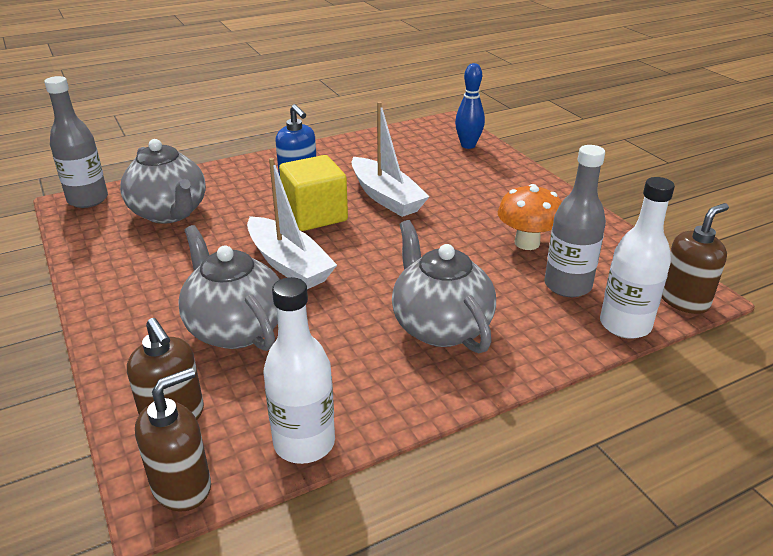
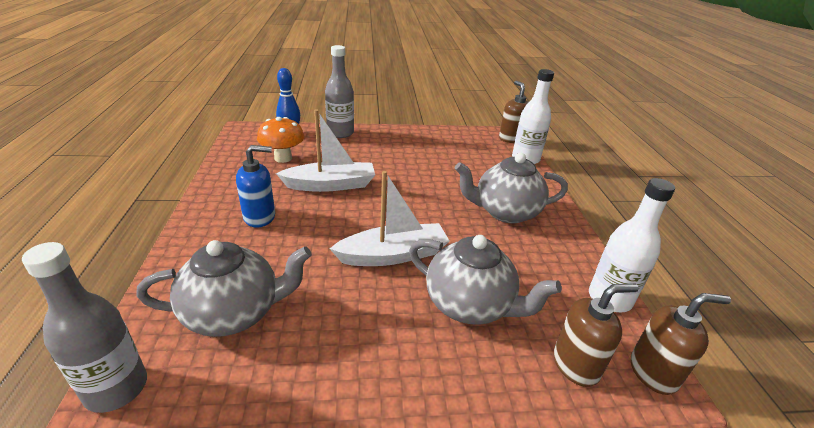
camera: 70 degrees left, 0 degrees up
(182, 487) = (653, 372): brown soap dispenser -> brown soap dispenser turned 105 degrees clockwise
(235, 328) = (470, 305): grey teapot -> grey teapot turned 135 degrees counterclockwise
(315, 215) = (327, 223): yellow cube -> none
(527, 243) = (432, 157): orange mushroom -> orange mushroom (283, 158)
(567, 285) = (483, 161): grey bottle -> grey bottle (340, 133)

